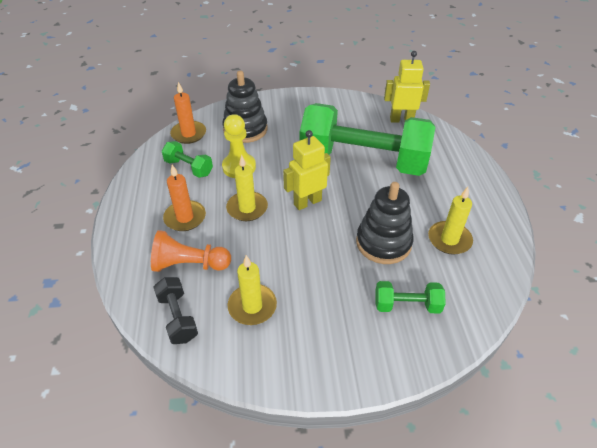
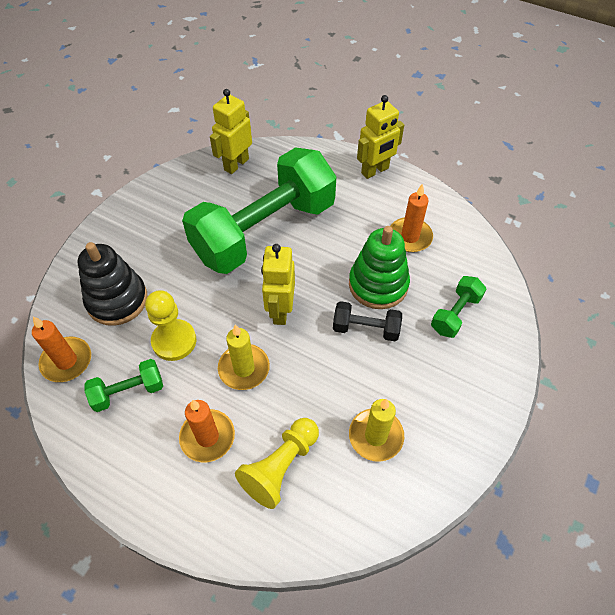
camera: 55 degrees left, 10 degrees up
(178, 317) = (343, 514): black dumbbell -> black dumbbell (366, 329)
(189, 264) = (280, 467): orange pawn -> yellow pawn
(383, 243) = (378, 285): black stacking toy -> green stacking toy
(449, 239) = (409, 237): yellow candle -> orange candle
(487, 188) = (375, 171): none -> yellow robot

